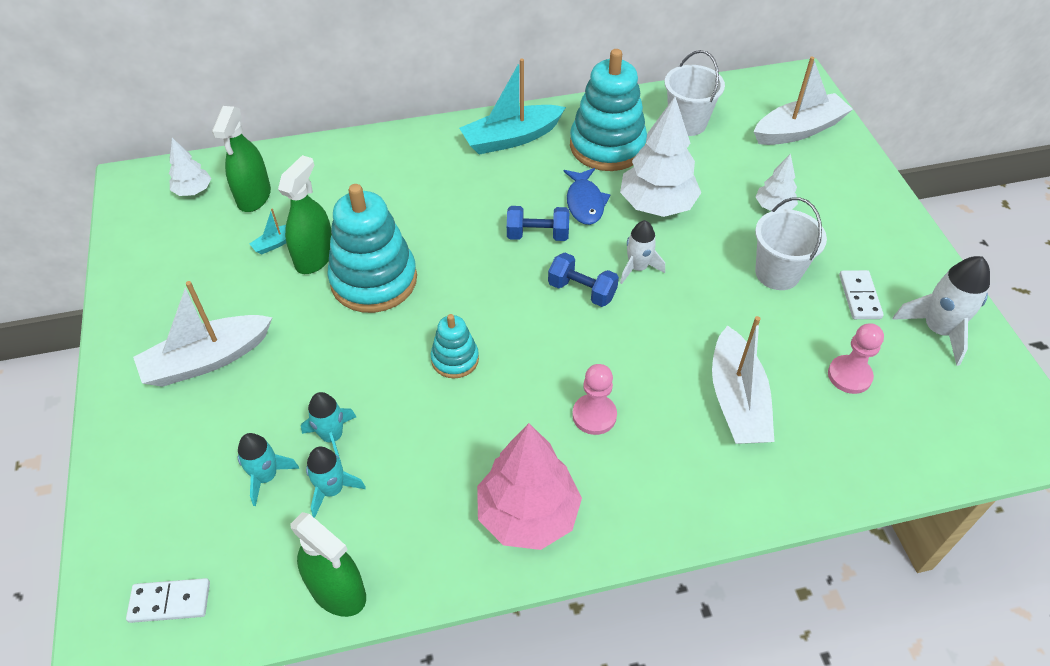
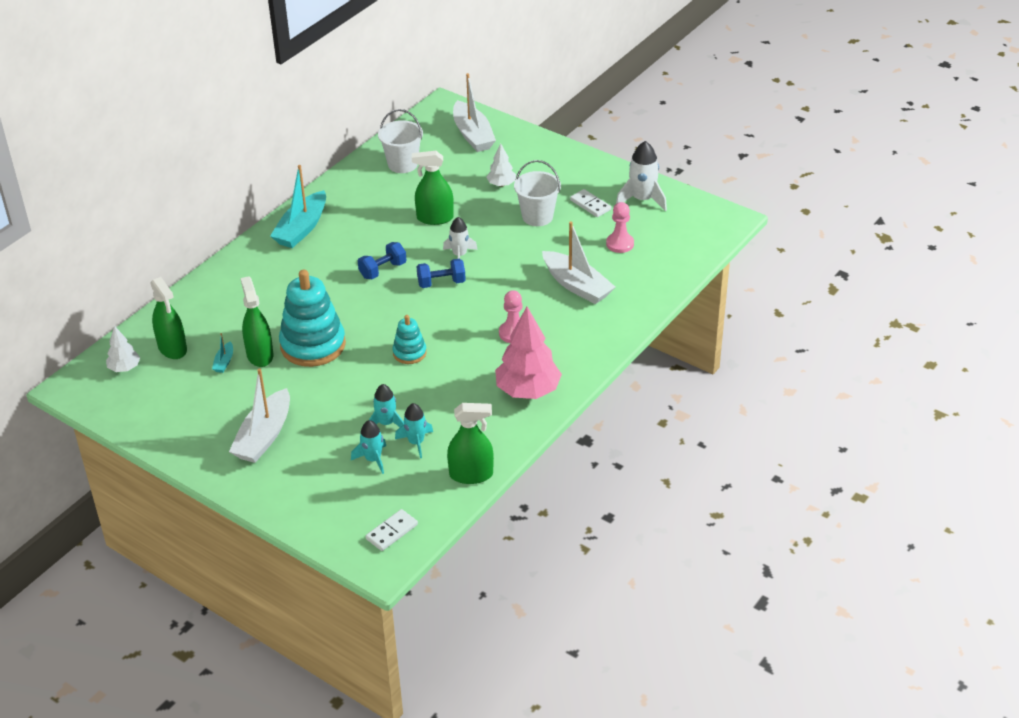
camera: 40 degrees left, 10 degrees down
(585, 203) = (391, 239): blue fish -> none
(607, 146) = (368, 202): turquoise stacking toy -> none
(657, 205) = (435, 218): white tree -> green spray bottle
(798, 130) = (473, 135): white boat -> white boat turned 135 degrees clockwise

